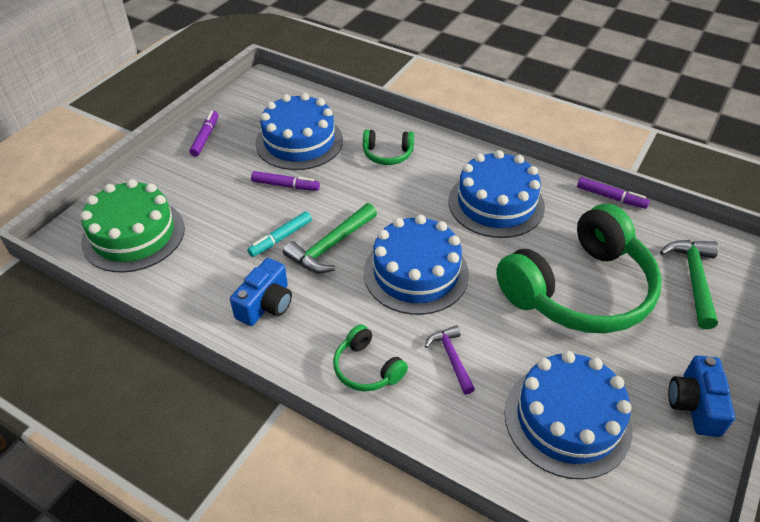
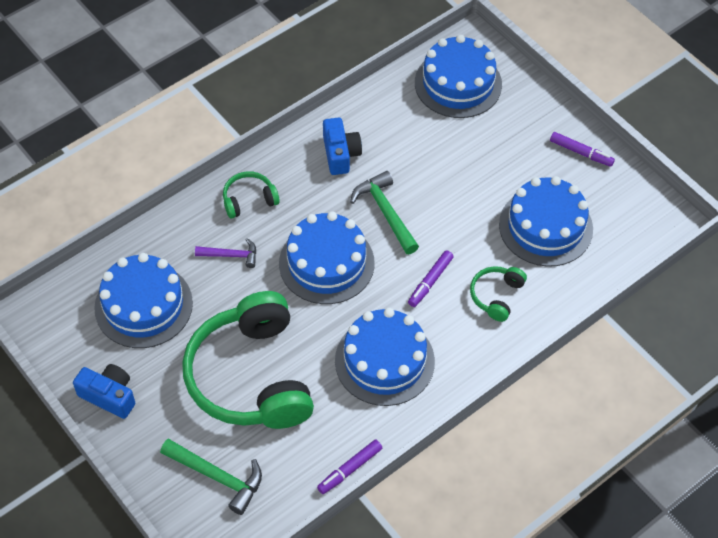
camera: 110 degrees right, 10 degrees up
(133, 235) = (458, 83): green cake -> blue cake
(266, 304) = (340, 154): blue camera -> blue camera turned 150 degrees counterclockwise
(281, 238) = (410, 180): turquoise marker -> none
(285, 185) = (480, 199): purple marker -> purple marker (430, 281)

